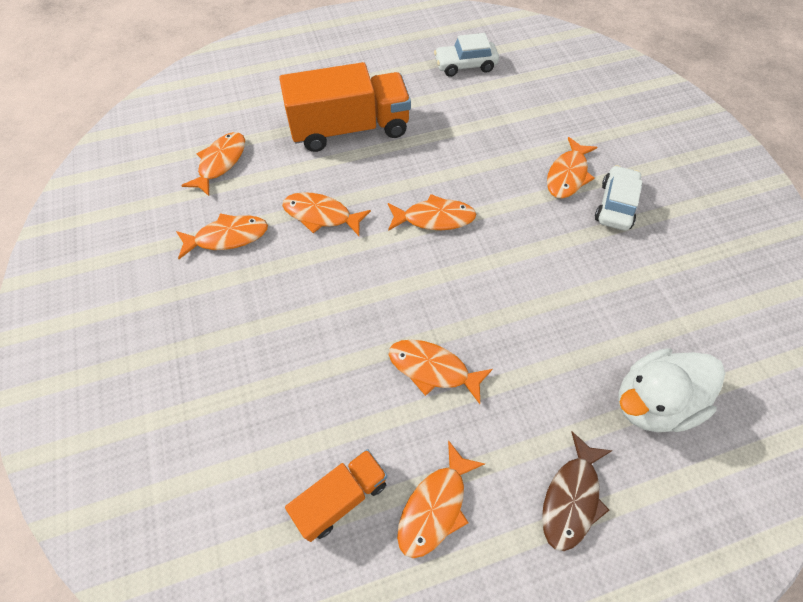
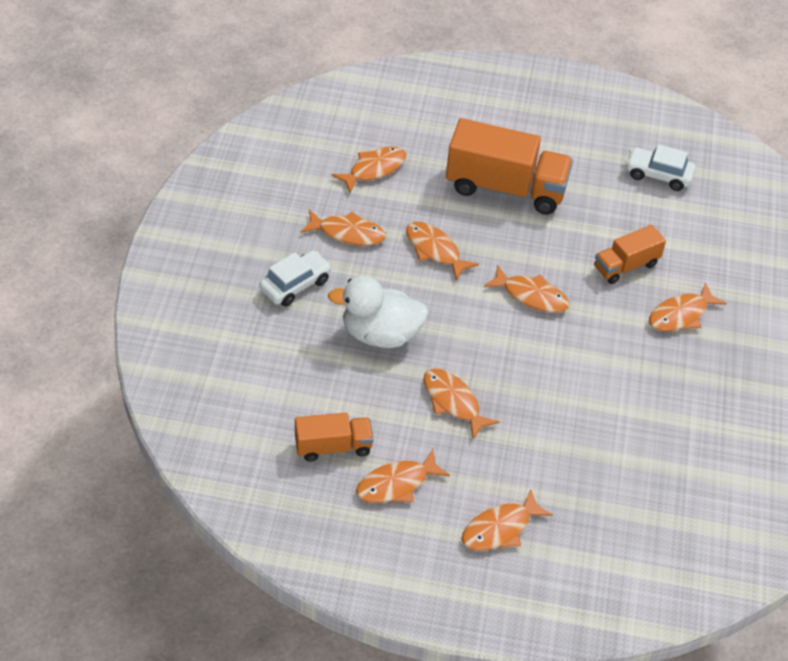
camera: 25 degrees right, 10 degrees down
(494, 153) = (625, 266): none -> orange truck
(571, 498) = (500, 529): brown fish -> orange fish
(615, 205) = (705, 359): white car -> white car (295, 285)
(652, 403) = (612, 506): white duck -> white duck (380, 334)

